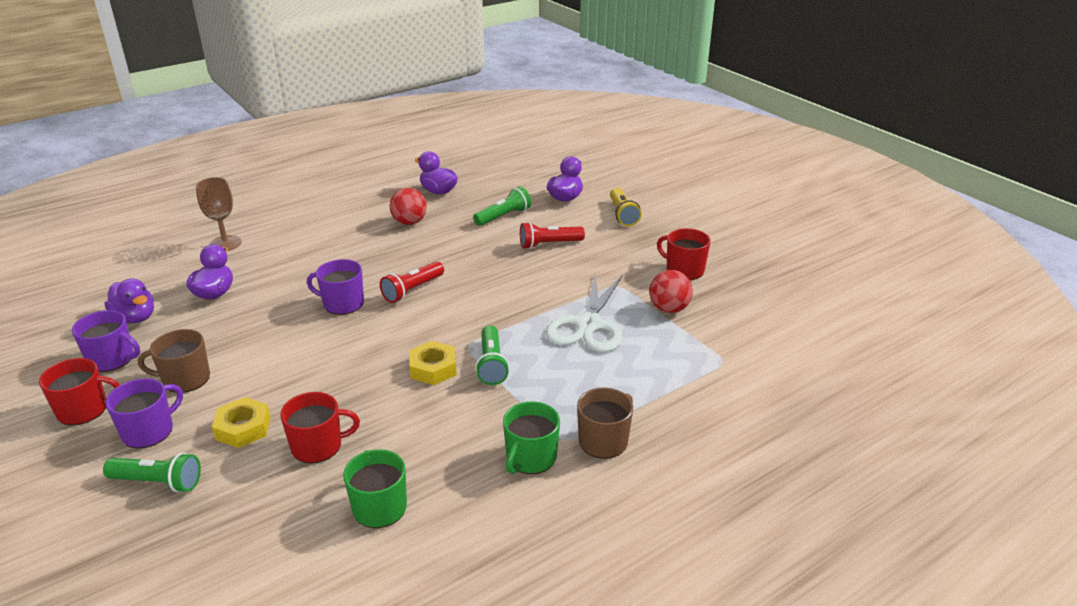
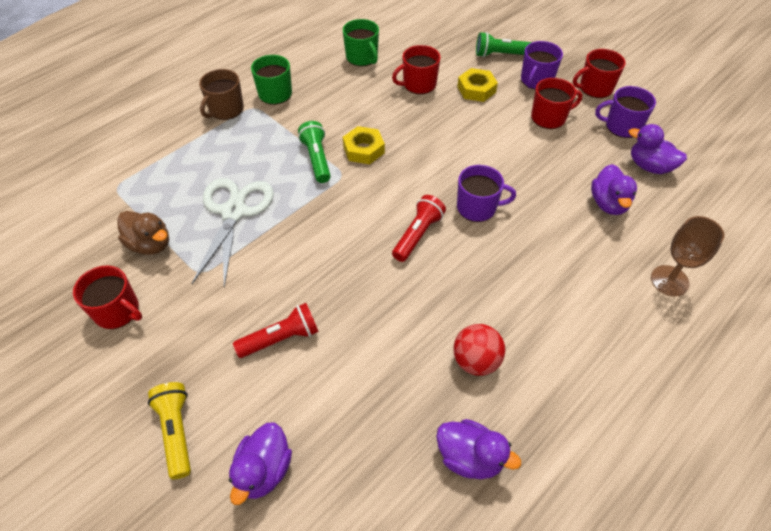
camera: 170 degrees right, 20 degrees up
(185, 379) = (549, 117): brown mug -> red mug
(503, 216) = (351, 397): green flashlight -> none
(669, 309) = (150, 244): red ball -> brown duck

